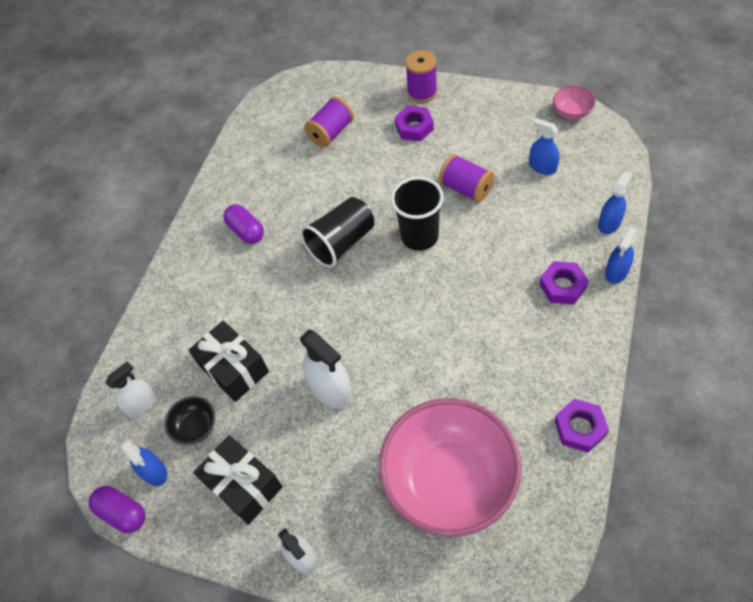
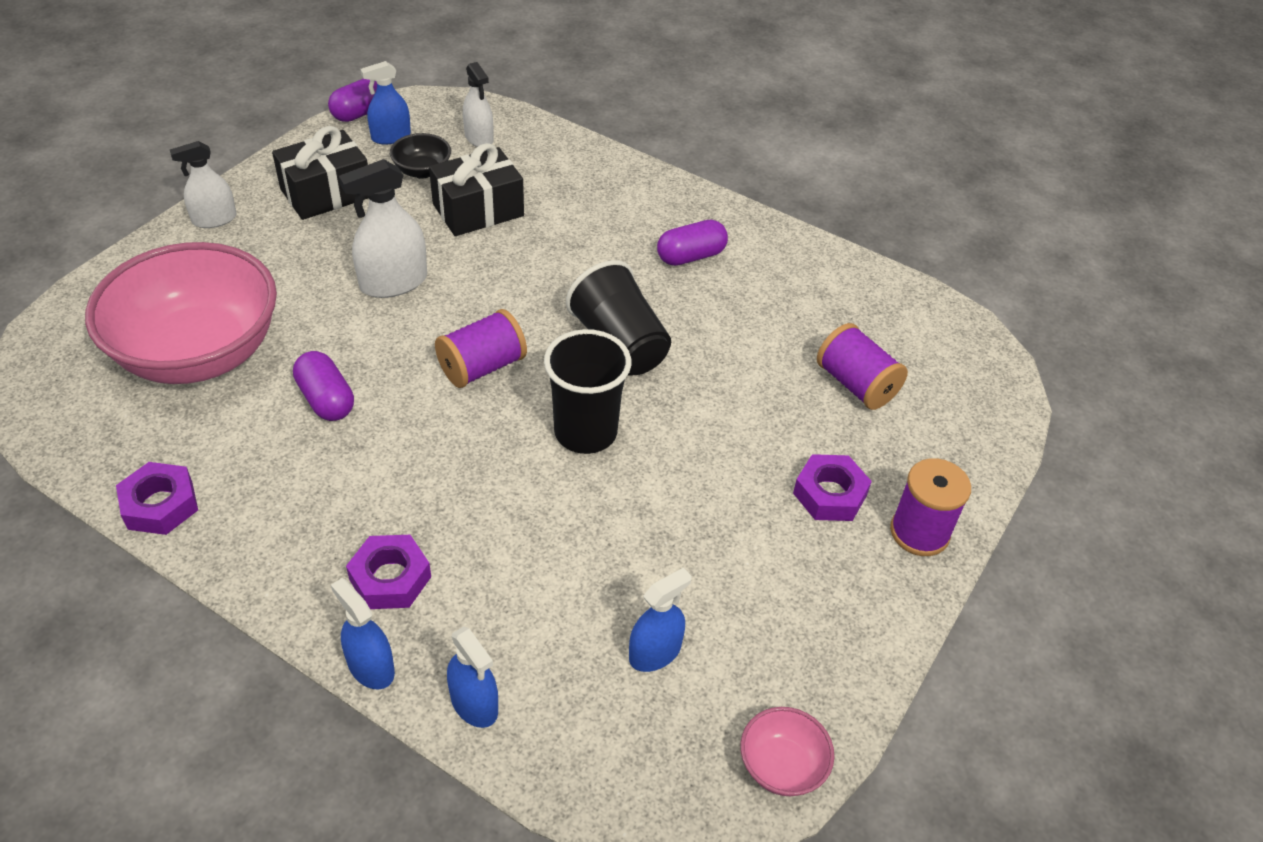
camera: 95 degrees right, 10 degrees down
(455, 378) = (326, 399): none -> purple capsule
(466, 188) = (655, 521): purple spool -> purple spool (482, 367)

